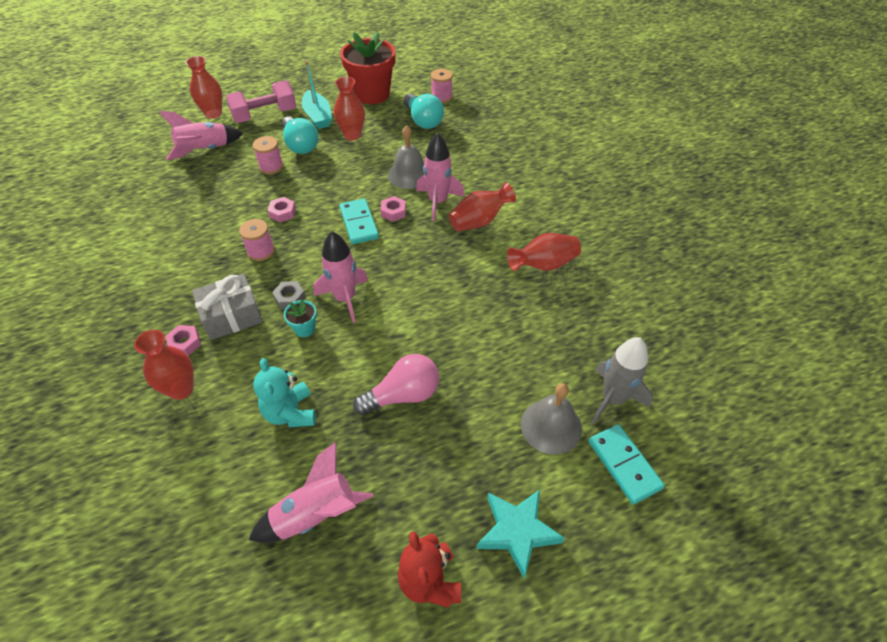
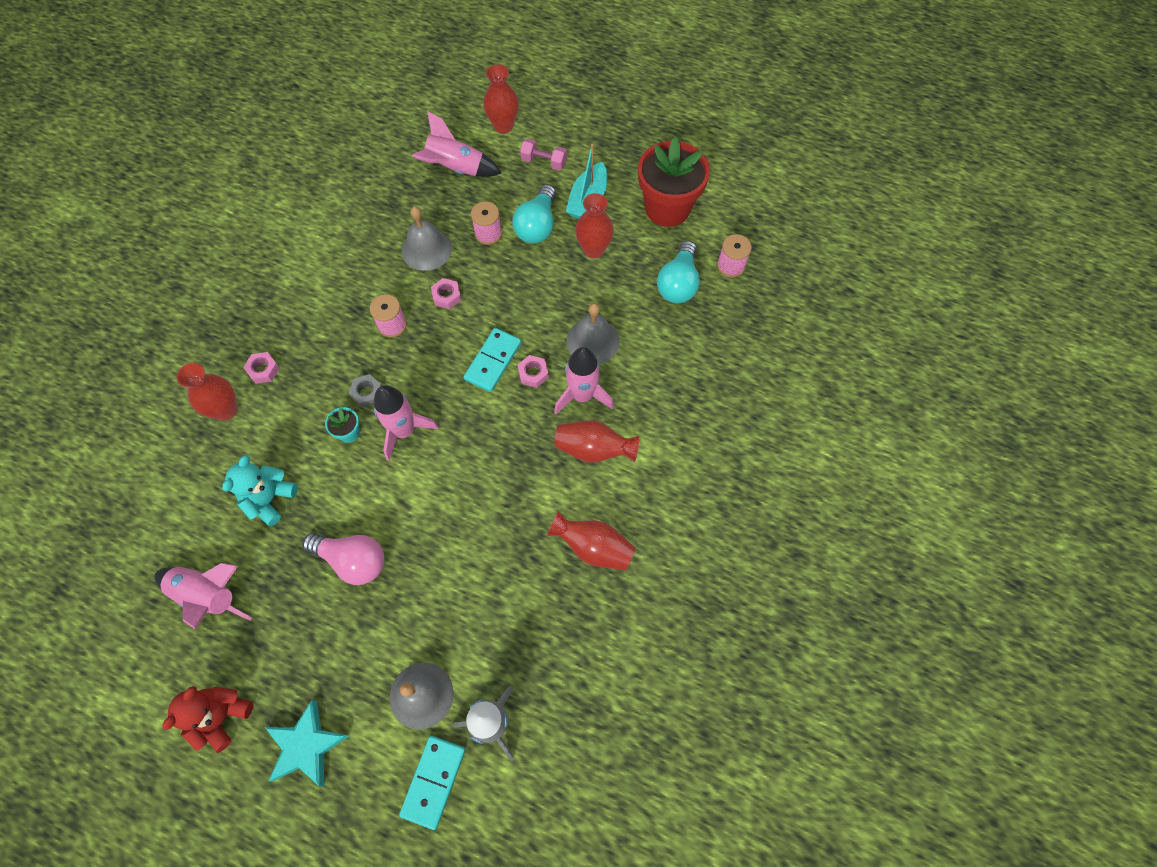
camera: 45 degrees right, 15 degrees up
(232, 316) = (314, 372): grey gift -> none
(236, 199) = (426, 249): none -> grey bell
(265, 115) = (544, 162): pink dumbbell -> pink dumbbell, size x0.58

